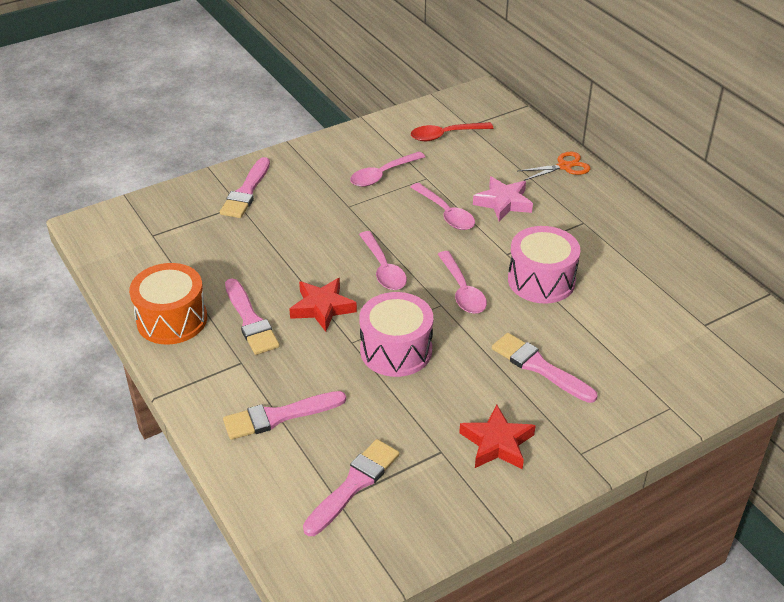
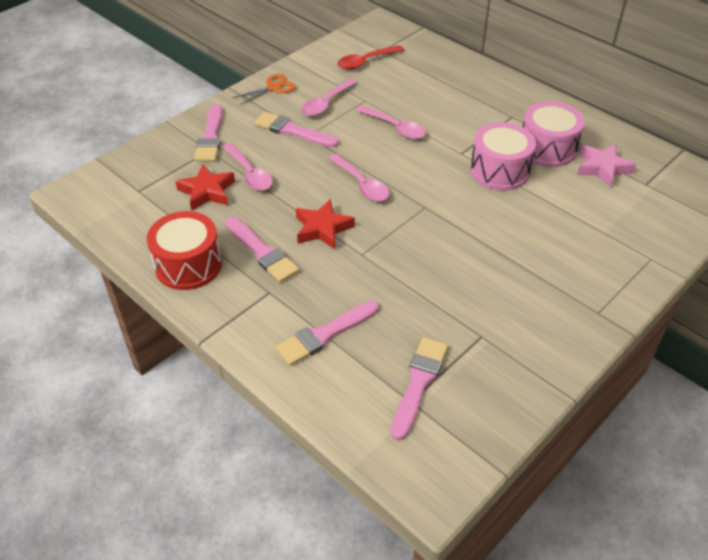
camera: 15 degrees left, 5 degrees up
(172, 319) = (188, 265): orange drum -> red drum
(396, 350) = (403, 254): pink drum -> pink drum (547, 148)
(462, 290) = (438, 191): pink spoon -> pink spoon (249, 173)
(497, 443) = (525, 319): red star -> red star (207, 191)
(503, 203) = (439, 111): pink star -> pink star (602, 168)
(539, 367) = (531, 245): pink brush -> pink brush (292, 131)
(564, 166) = (476, 73): orange scissors -> orange scissors (273, 87)

